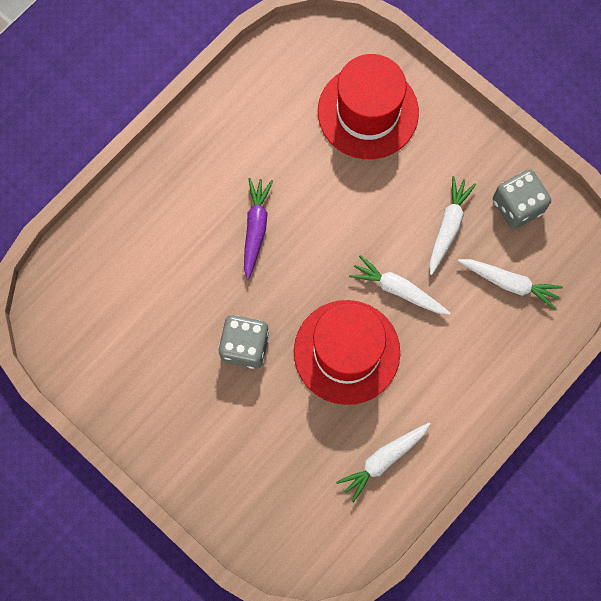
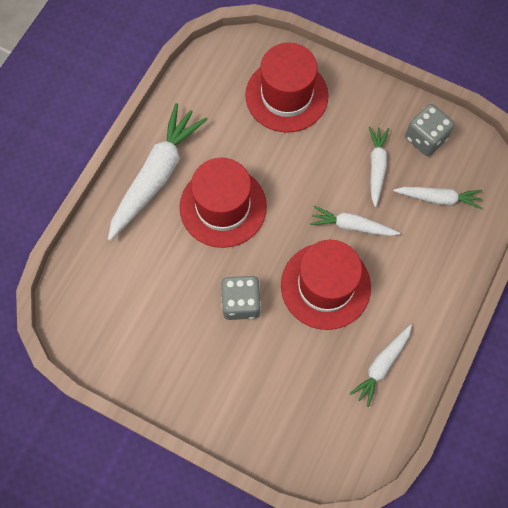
camera: 15 degrees left, 5 degrees down
(189, 172) = (156, 176): none -> white carrot
(255, 228) = (223, 207): purple carrot -> red hat

